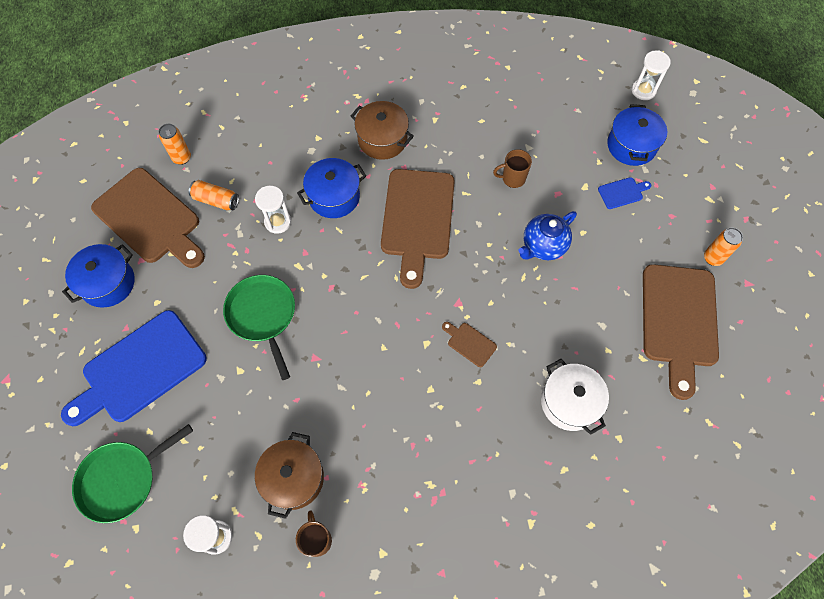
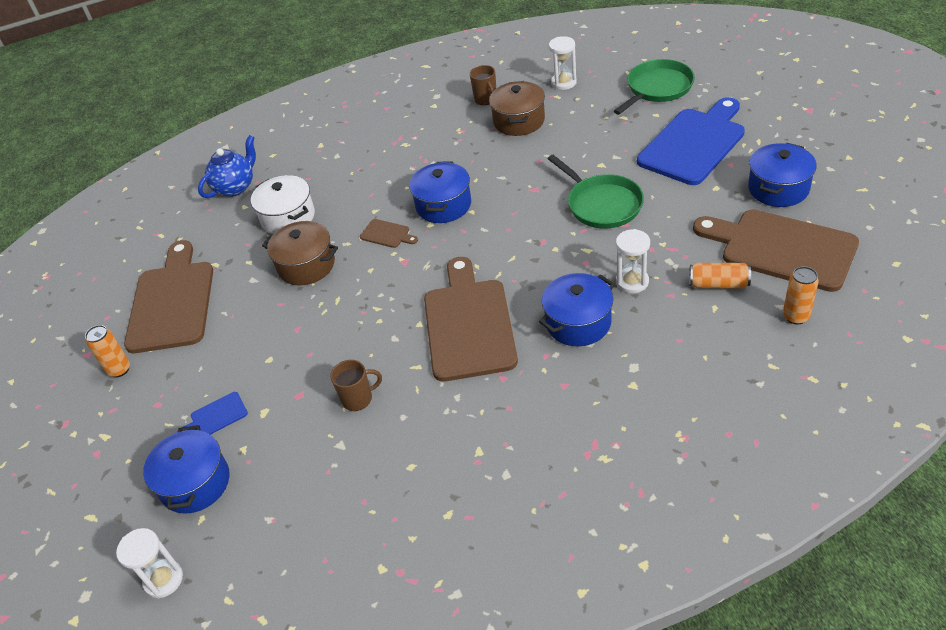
camera: 175 degrees right, 20 degrees down
(382, 139) = (543, 404): brown pot -> brown pot (306, 265)
(408, 365) = (443, 205): none -> blue pot
(543, 246) = (316, 333): blue teapot -> blue teapot (235, 187)

